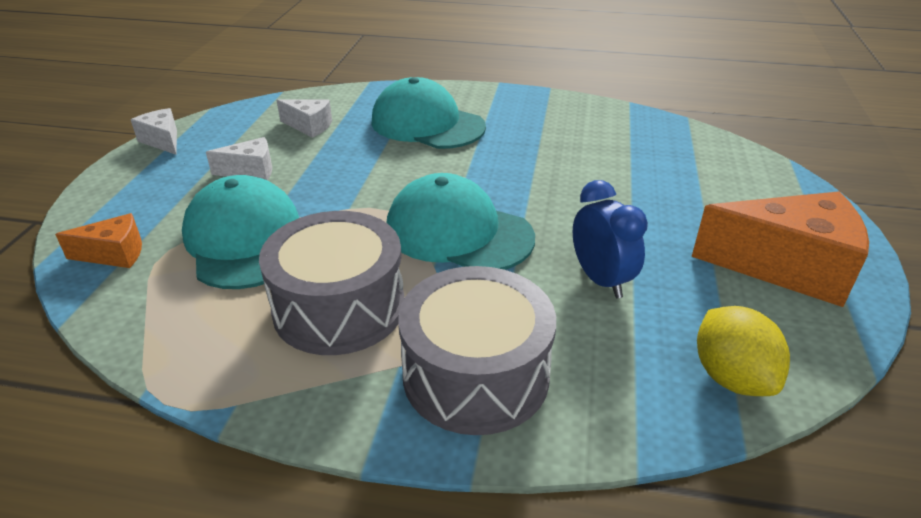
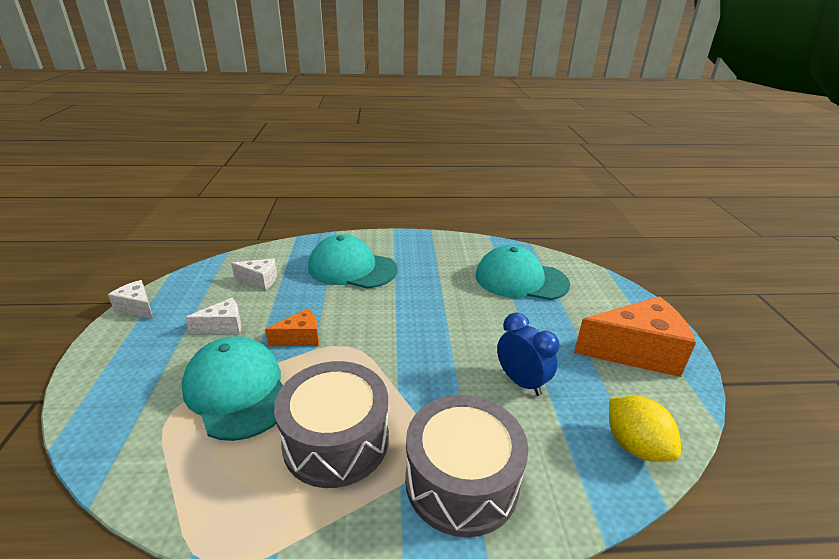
camera: 15 degrees left, 5 degrees down
(114, 254) = (123, 423): orange cheese -> orange cheese (300, 338)
(458, 232) = (406, 358): turquoise cap -> turquoise cap (520, 280)

